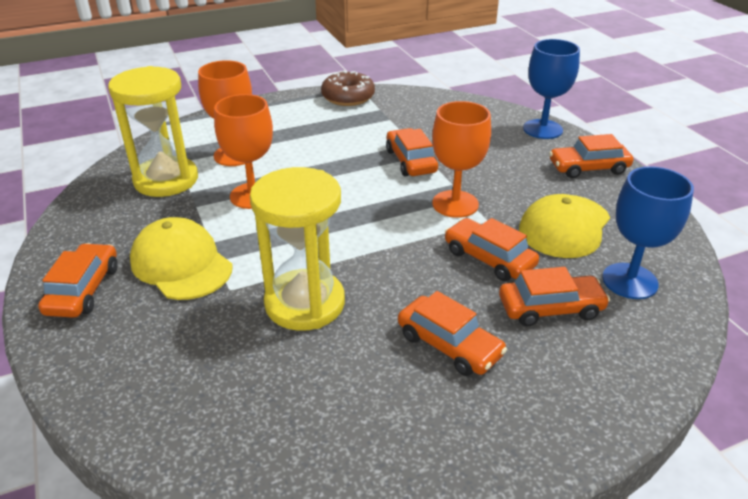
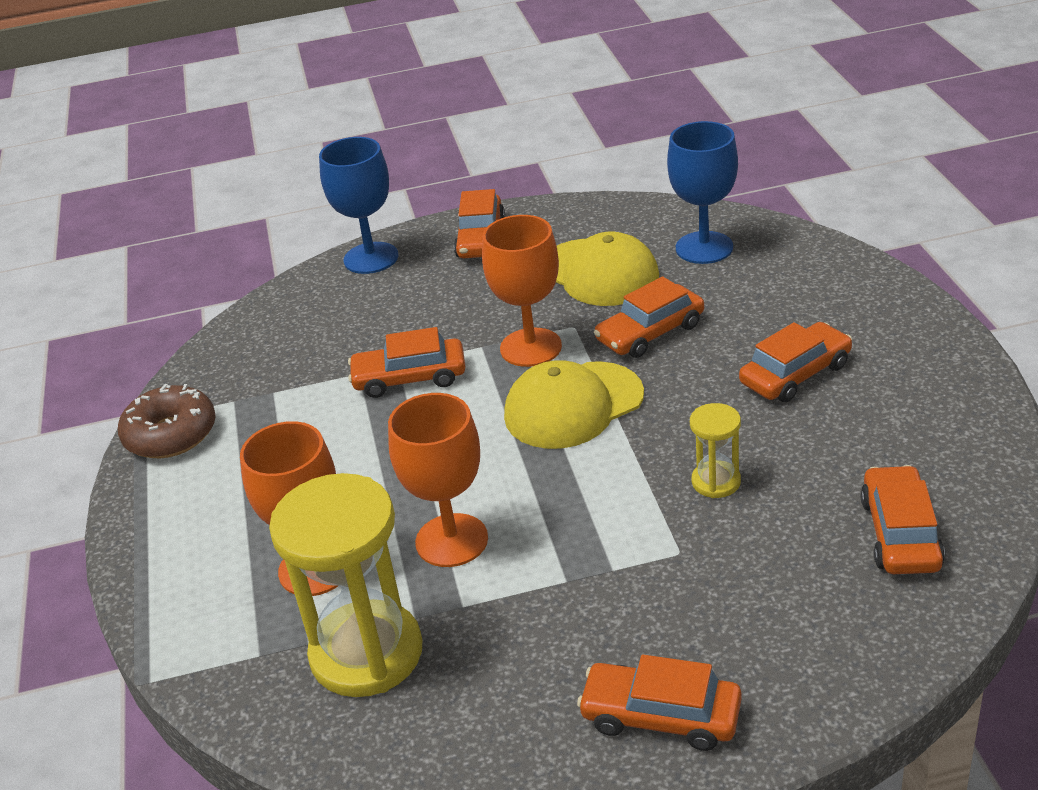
camera: 75 degrees left, 0 degrees up
(181, 264) = (615, 608): yellow cap -> yellow cap (573, 405)
(305, 303) = (716, 482): yellow hourglass -> yellow hourglass, size x0.47
(550, 308) = (742, 302): orange car -> orange car (900, 533)

